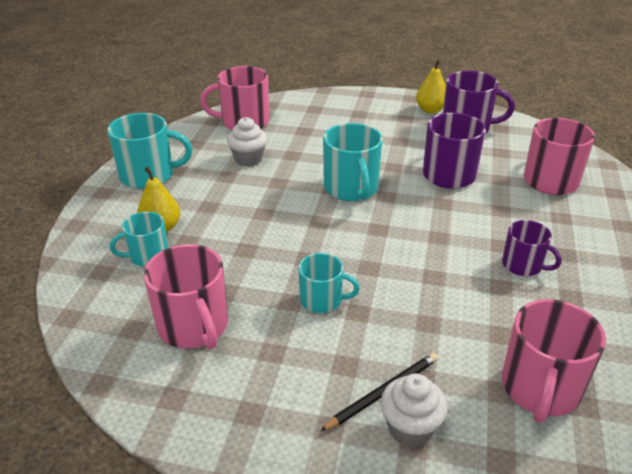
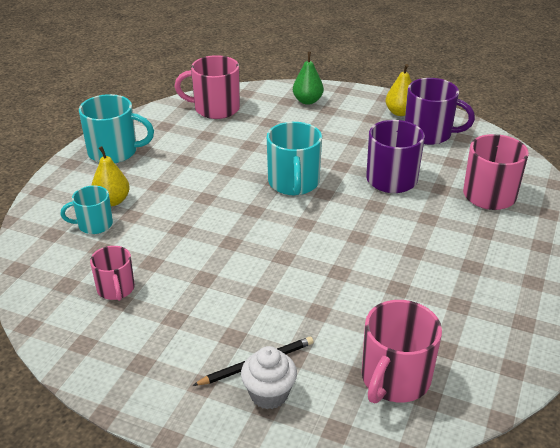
camera: 10 degrees right, 0 degrees up
(194, 326) = (116, 289): pink mug -> pink mug, size x0.61
(248, 159) = (208, 145): white cupcake -> none
(322, 300) = (232, 280): turquoise mug -> none
(335, 107) = (307, 101): none -> green pear
(523, 265) = (426, 271): purple mug -> none

